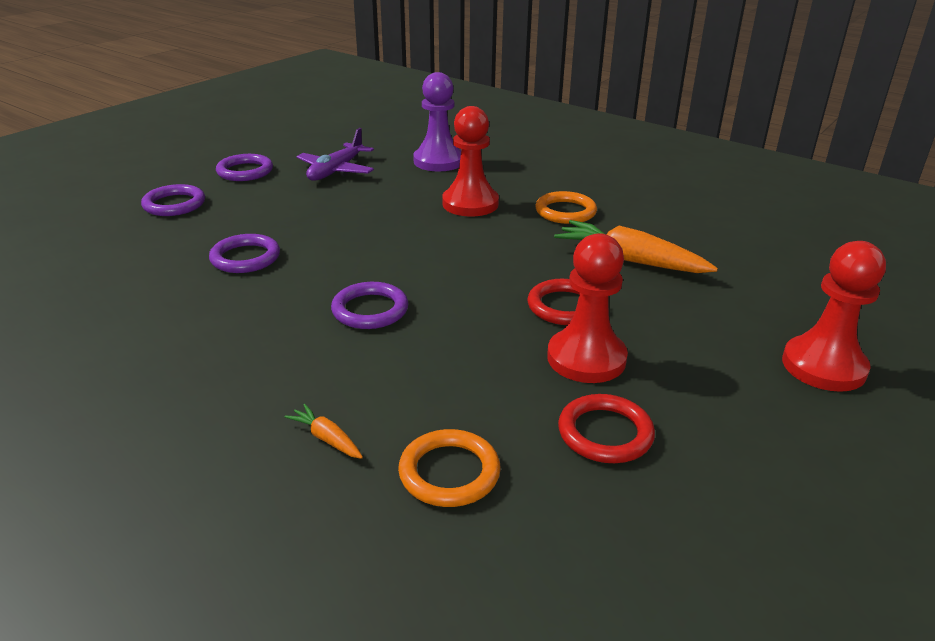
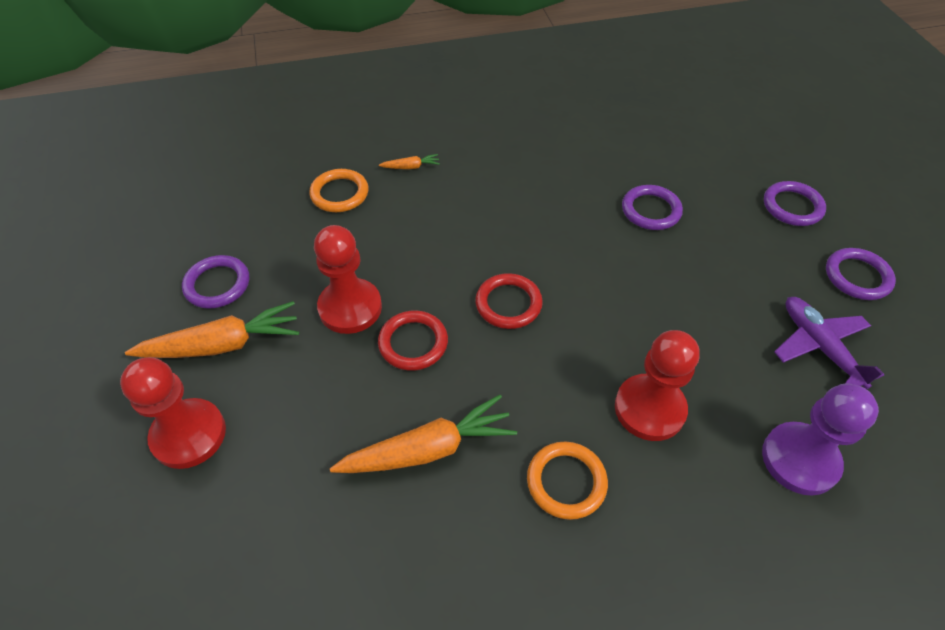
camera: 130 degrees right, 20 degrees up
(370, 310) = (515, 238): purple ring -> purple ring (217, 284)
(605, 433) = (290, 266): red ring -> red ring (508, 304)
(746, 410) = (223, 344): none -> orange carrot

